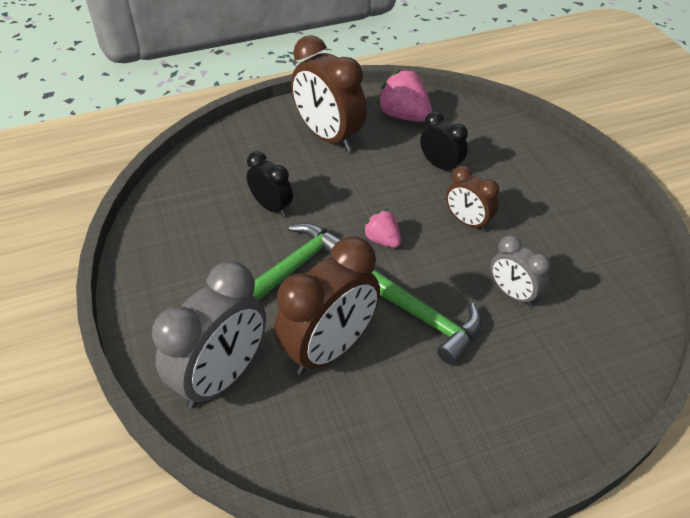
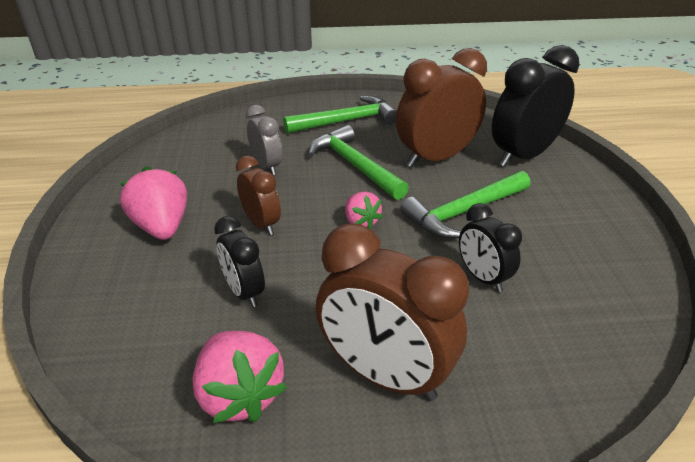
camera: 165 degrees left, 10 degrees down
(222, 377) = (523, 156): grey clock -> black clock
(328, 137) = (385, 375): brown clock -> brown clock turned 150 degrees clockwise
(469, 408) = (346, 121): none -> green hammer
(546, 203) = (162, 227): none -> pink strawberry

